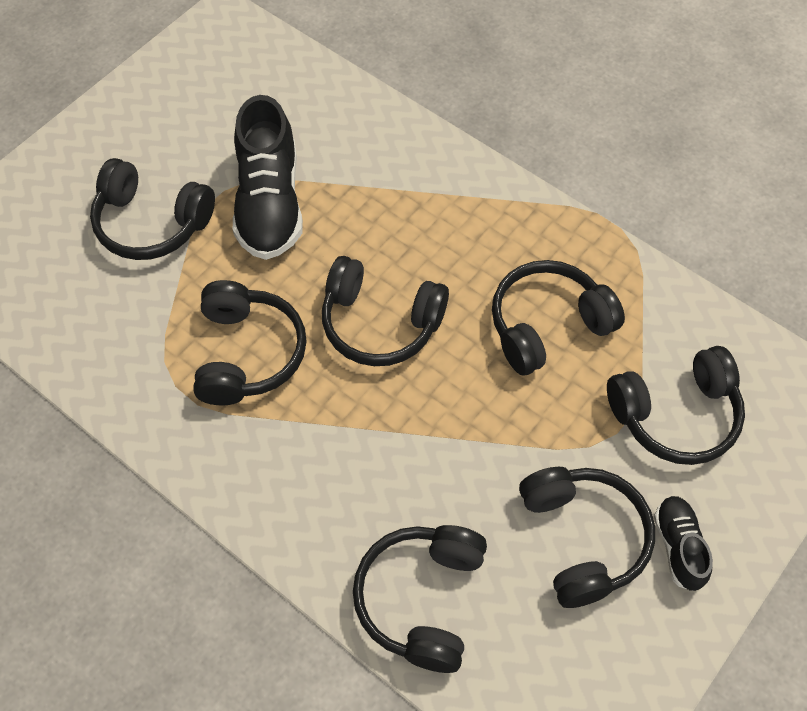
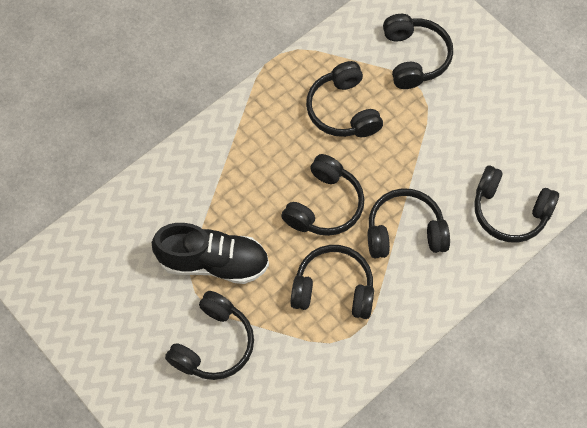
camera: 80 degrees left, 5 degrees up
(583, 538) = (483, 122): black headphones -> black headphones (404, 232)
(678, 546) = (493, 77): black shoe -> none

